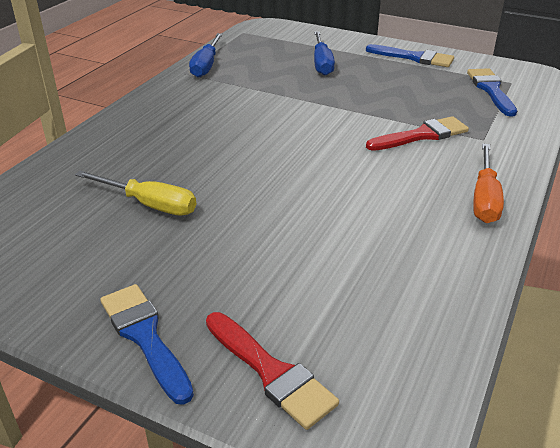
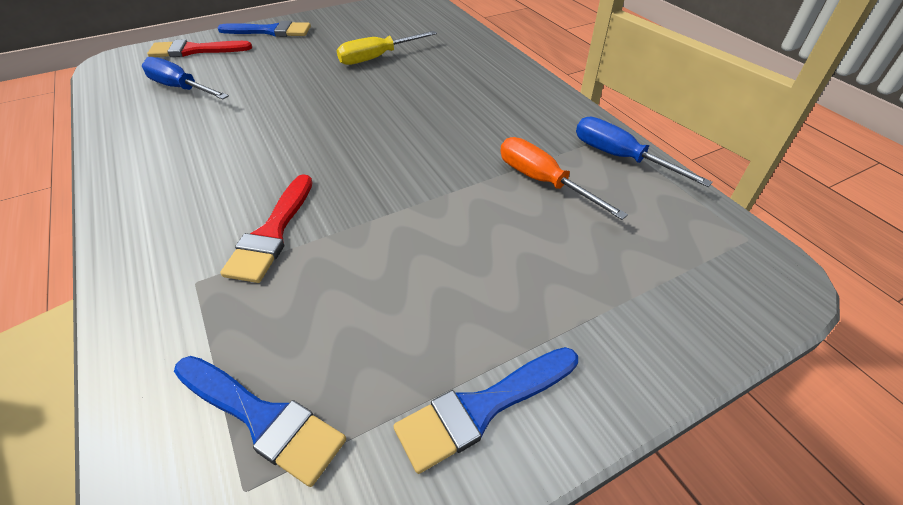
camera: 125 degrees right, 10 degrees up
(322, 63) = (551, 261): blue screwdriver -> blue screwdriver (180, 88)
(484, 198) = (140, 201): orange screwdriver -> orange screwdriver (543, 181)

